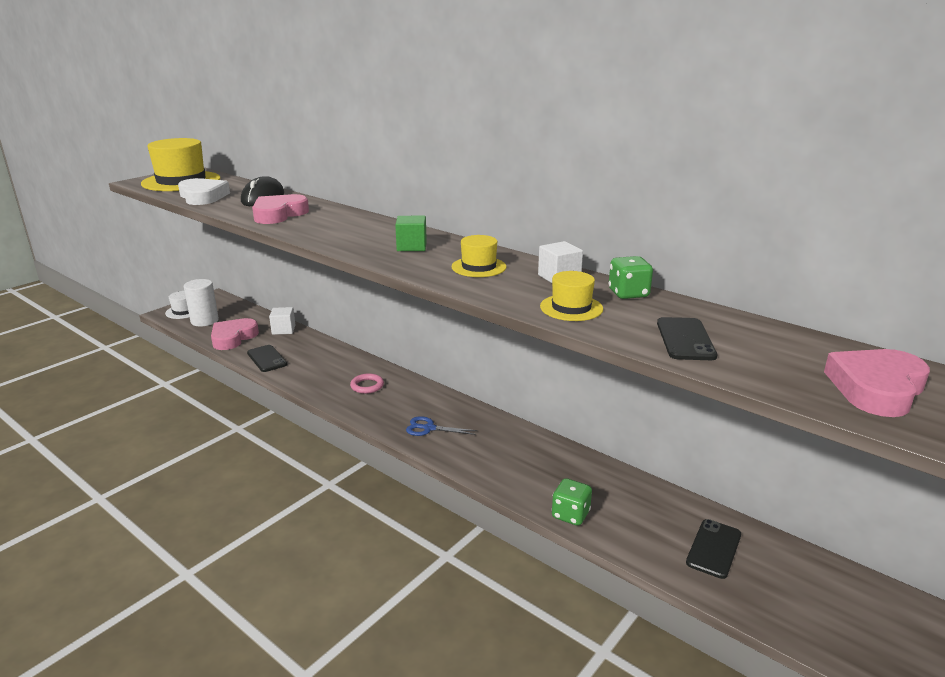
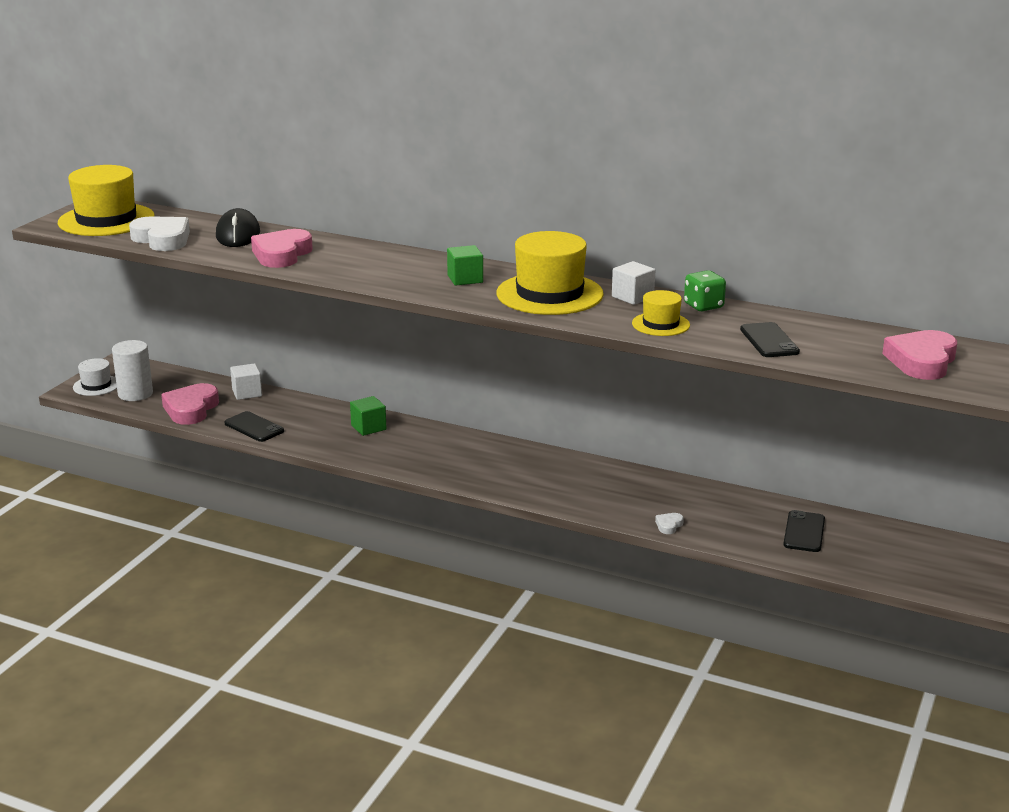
camera: 15 degrees left, 0 degrees up
(354, 371) = (368, 427): none -> green cube
(367, 386) = (394, 441): pink ring -> none
(429, 428) = (490, 473): blue scissors -> none
(478, 267) = (549, 294): yellow hat -> yellow hat, size x1.94
(570, 515) = (669, 525): green dice -> white heart

